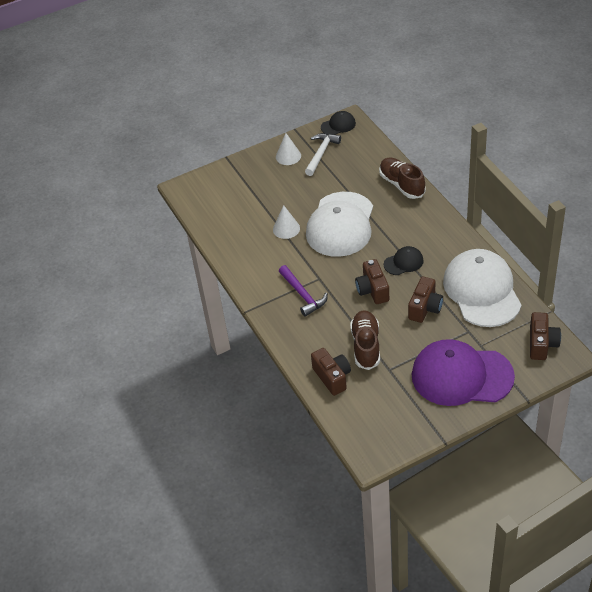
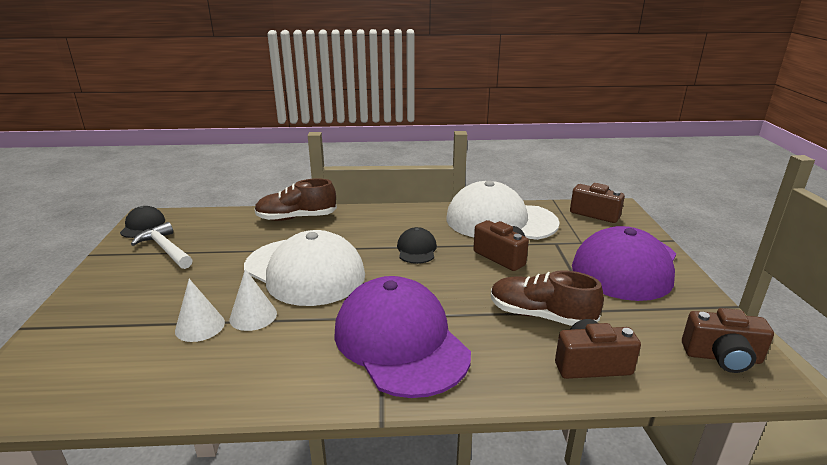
camera: 70 degrees left, 20 degrees down
(288, 156) = (125, 273): white cone -> white cone (200, 326)
(303, 295) = (400, 341): purple hammer -> purple cap
(372, 290) = (443, 282): brown camera -> brown camera (722, 357)

